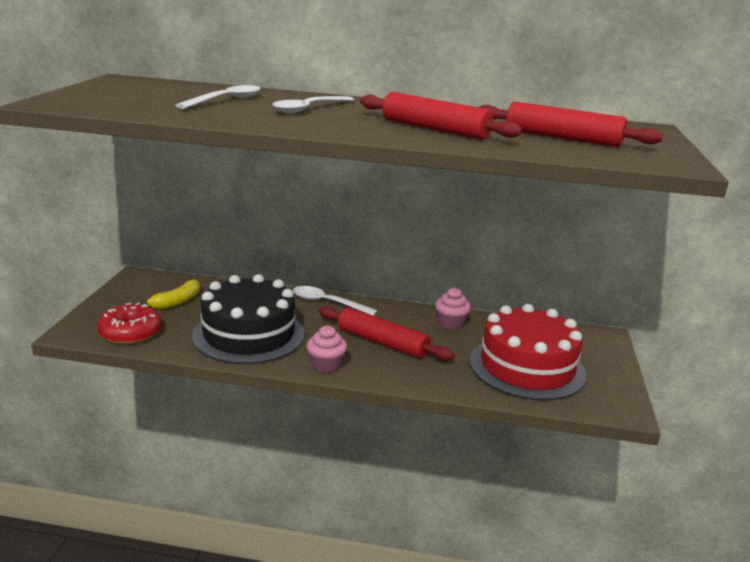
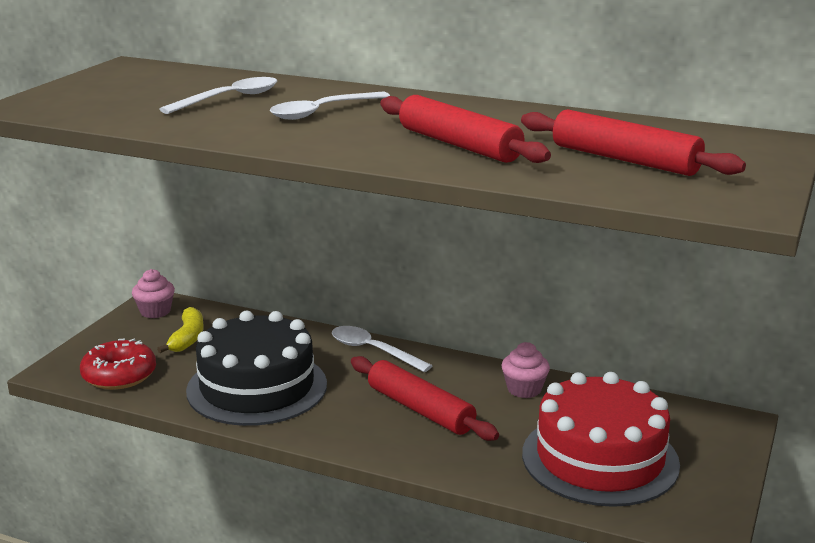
camera: 15 degrees right, 0 degrees up
(176, 302) = (187, 338): yellow banana -> yellow banana turned 45 degrees counterclockwise
(326, 365) = (335, 434): pink cupcake -> pink cupcake (155, 311)

